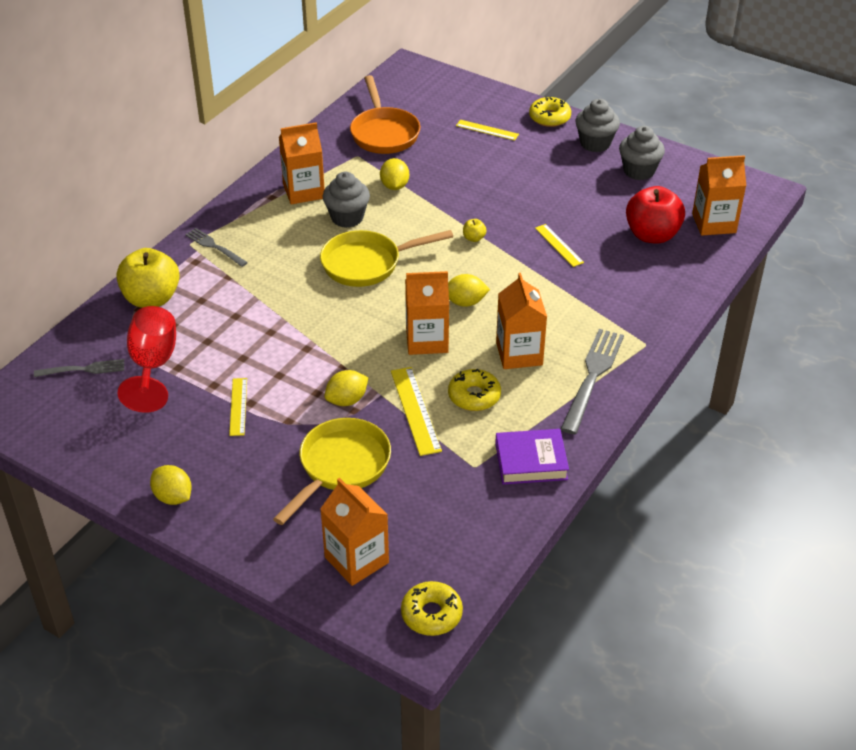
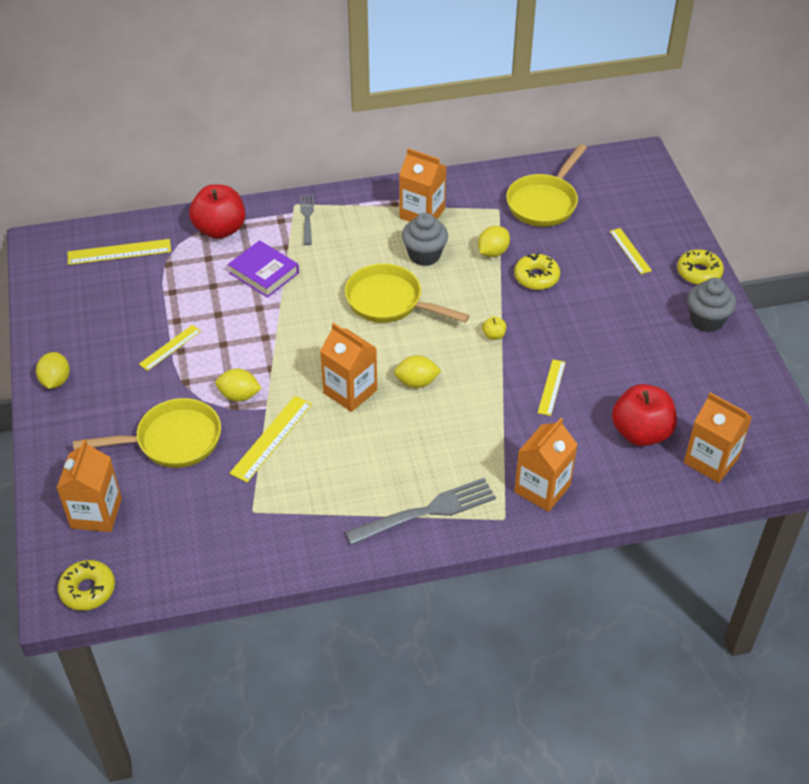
camera: 45 degrees right, 5 degrees up
(83, 369) = (119, 252): grey fork -> yellow ruler
(151, 298) = (220, 229): yellow apple -> red apple
(153, 366) = (159, 279): red goblet -> none
(384, 133) = (544, 202): orange pan -> yellow pan
(465, 302) = (416, 382): yellow lemon -> yellow lemon turned 45 degrees counterclockwise
(474, 396) = (324, 459): yellow donut -> yellow donut (536, 277)
(519, 354) = (399, 451): orange carton -> orange carton (542, 489)
(531, 461) = (294, 539): purple book -> purple book (264, 273)
(639, 171) = (710, 370): grey cupcake -> none

